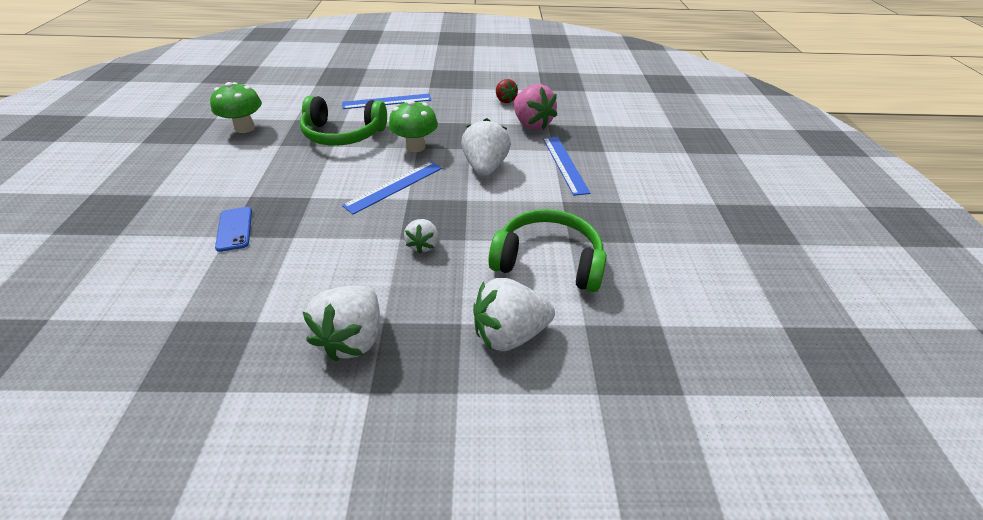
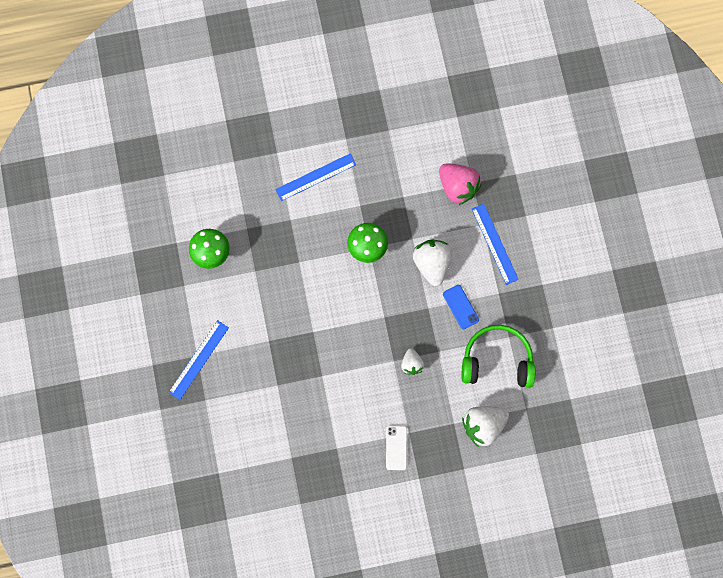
camera: 10 degrees left, 35 degrees up
(234, 229) = (278, 377): blue phone -> blue phone (460, 307)
(343, 134) = (300, 243): green headphones -> none
(352, 338) = (396, 447): white strawberry -> white phone
(394, 186) = (369, 304): blue ruler -> blue ruler (198, 359)
(505, 100) = (425, 148): red strawberry -> none

